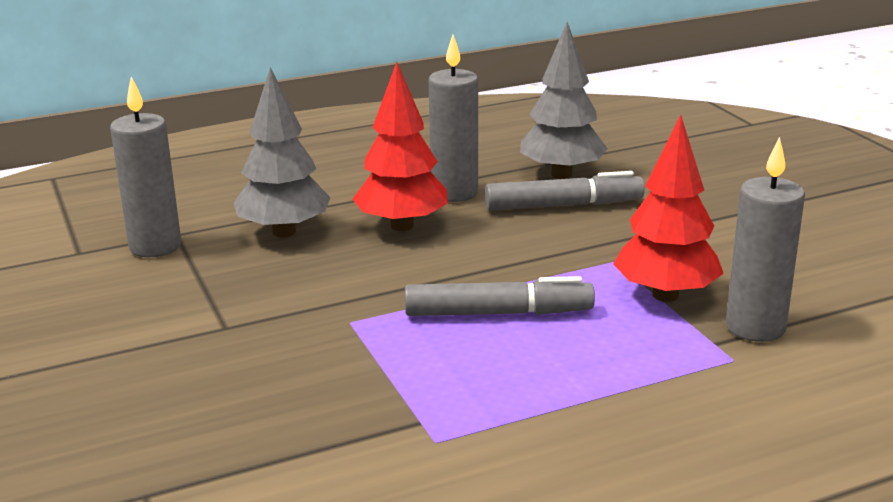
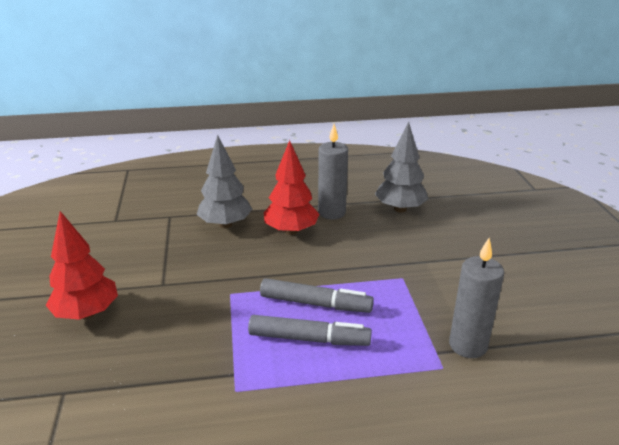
camera: 15 degrees right, 5 degrees up
(155, 246) = (154, 223): grey candle -> none
(563, 205) = (391, 232): grey marker -> grey marker (309, 339)
(665, 295) = (422, 309): red tree -> red tree (87, 313)

